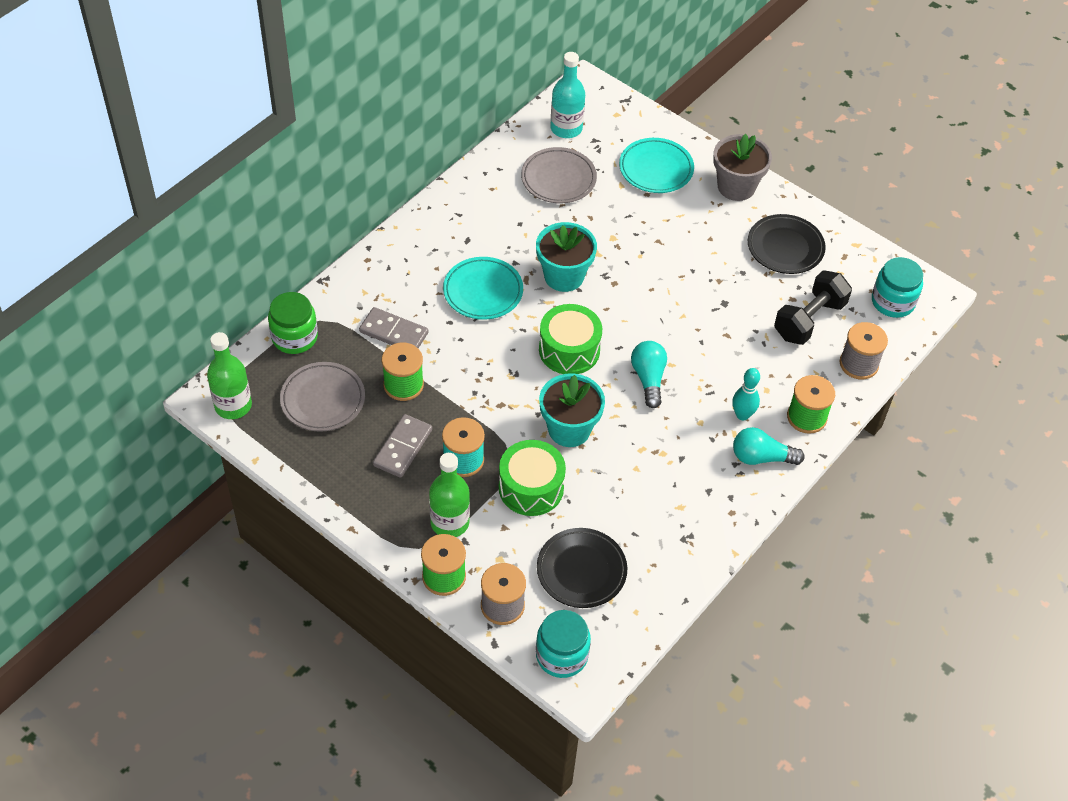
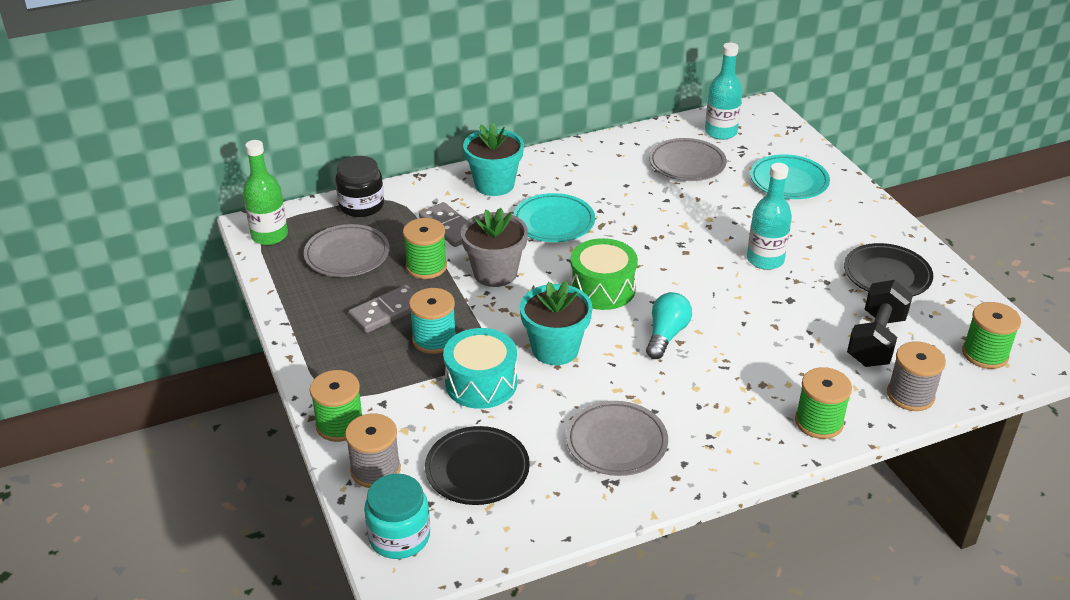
camera: 30 degrees right, 15 degrees down
(294, 337) = (361, 205): green jar -> black jar
(449, 522) = (381, 383): green bottle -> none
(531, 488) = (481, 383): green drum -> turquoise drum
(564, 276) = (639, 233): turquoise flower pot -> turquoise flower pot (494, 184)
(670, 500) = (616, 442): none -> grey plate
(683, 267) = (765, 260): none -> turquoise bottle
(736, 186) = (864, 215): grey flower pot -> grey flower pot (495, 273)
(742, 415) = (746, 396): turquoise bowling pin -> none
(761, 457) = (743, 440): turquoise light bulb -> none
(809, 320) = (876, 341): black dumbbell -> black dumbbell turned 45 degrees counterclockwise
(892, 301) = (985, 354): turquoise jar -> green spool

